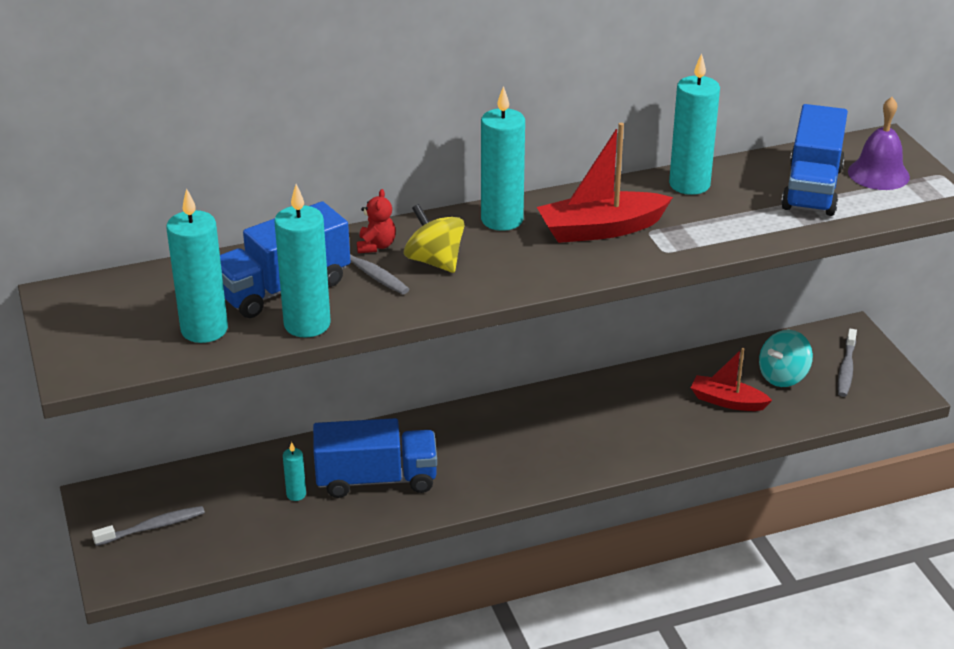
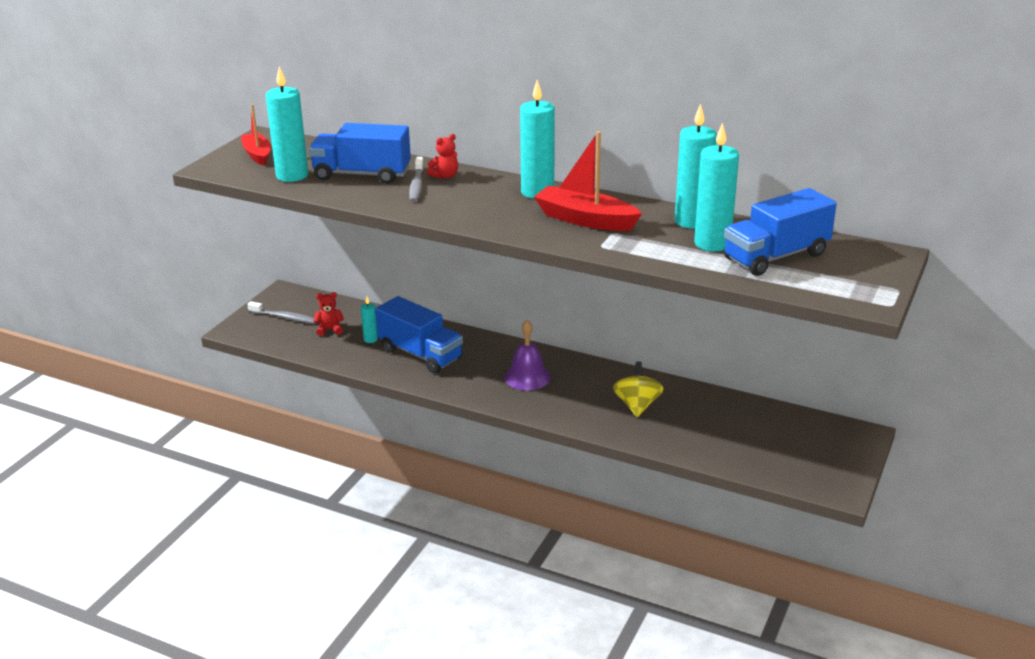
camera: 45 degrees right, 5 degrees down
(231, 510) = (330, 329): none -> red teddy bear
(307, 324) = (340, 194): turquoise candle -> turquoise candle (712, 244)
(434, 261) = (460, 195): yellow spinning top -> yellow spinning top (637, 405)
(727, 401) = (695, 426): red boat -> red boat (257, 155)
(783, 376) = (760, 433): turquoise spinning top -> none
(846, 369) = (817, 453): grey toothbrush -> none
(878, 174) = (846, 269): purple bell -> purple bell (527, 377)

